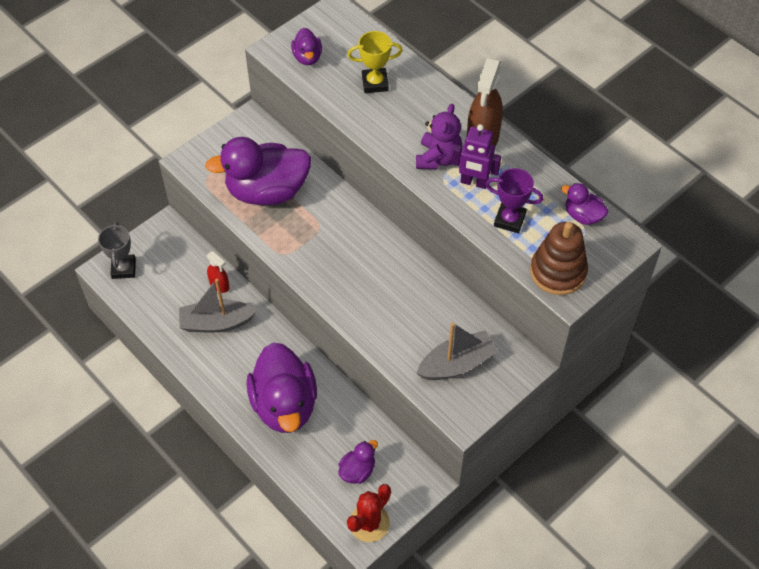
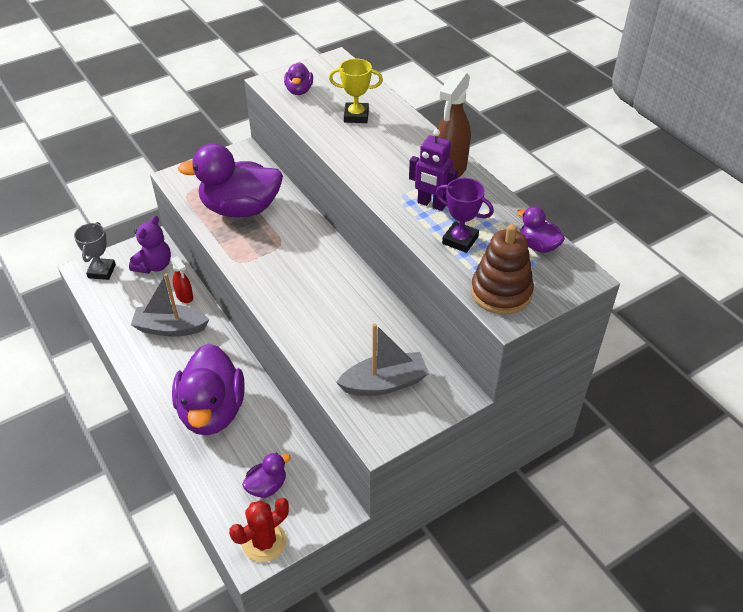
camera: 10 degrees right, 10 degrees down
(438, 158) = (400, 180): purple teddy bear -> purple teddy bear (154, 266)

